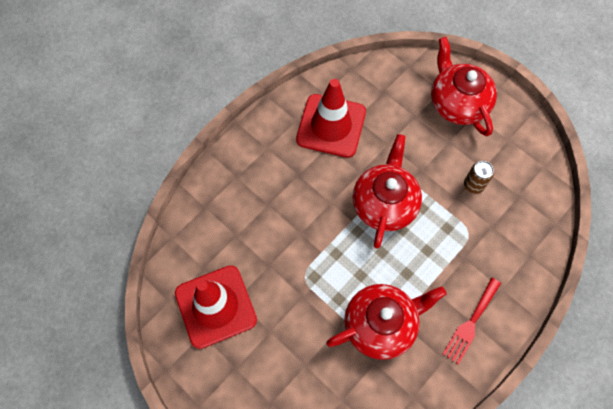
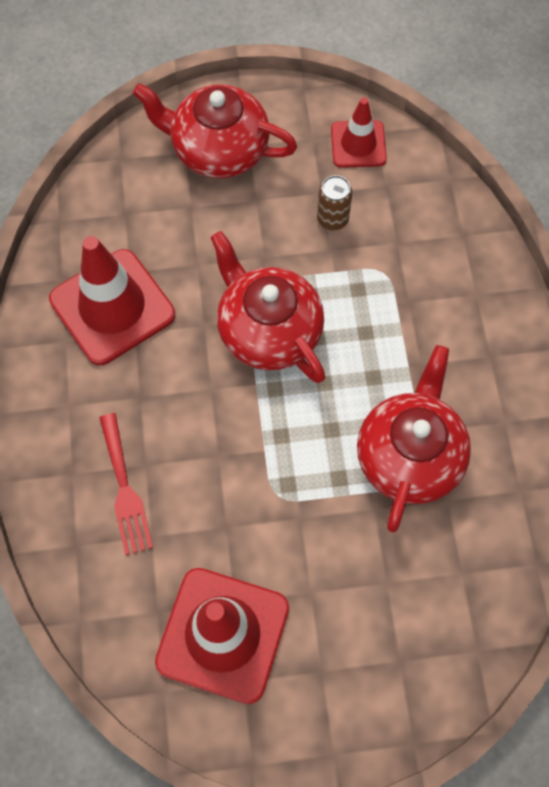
camera: 50 degrees left, 0 degrees up
(471, 323) = (487, 358): red fork -> red fork (125, 489)
(528, 163) = (358, 144): none -> red traffic cone

